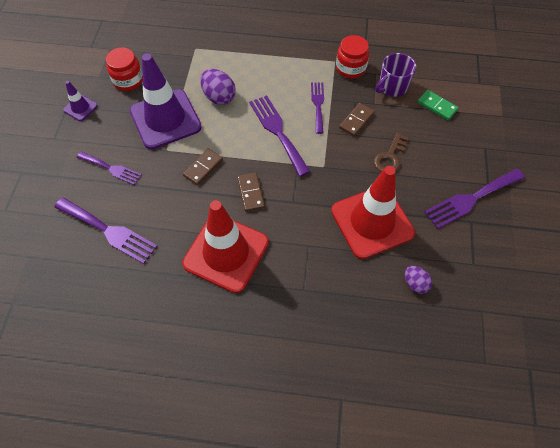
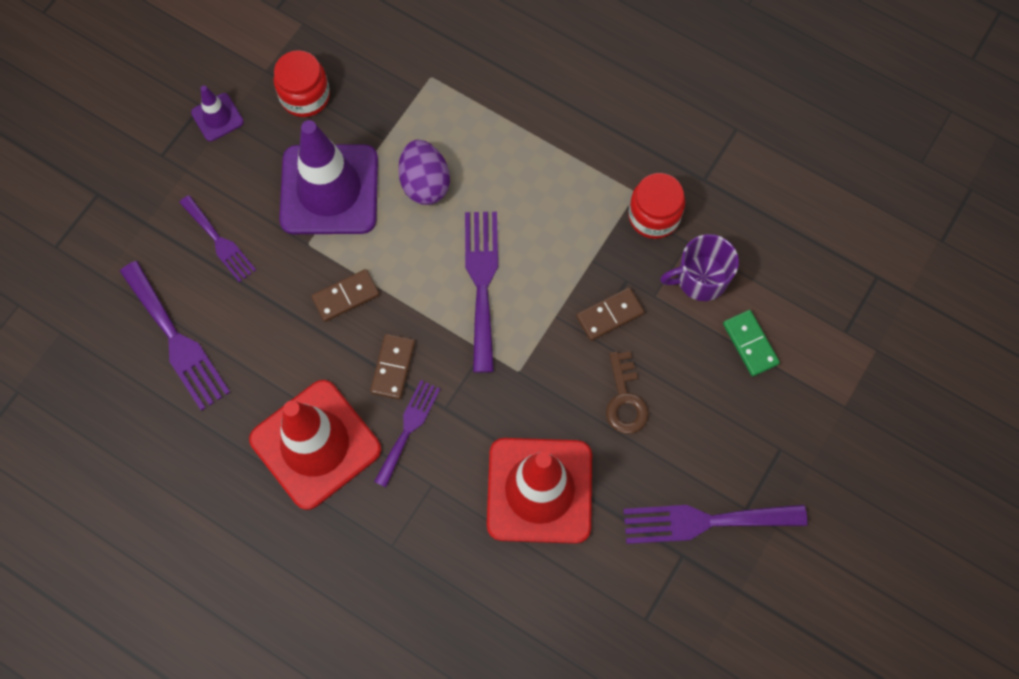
camera: 25 degrees right, 10 degrees up
(318, 105) = (566, 262): purple fork -> purple fork (408, 429)
(390, 157) = (625, 399): brown key -> brown key turned 60 degrees counterclockwise
(415, 283) = (547, 608): purple egg -> none

